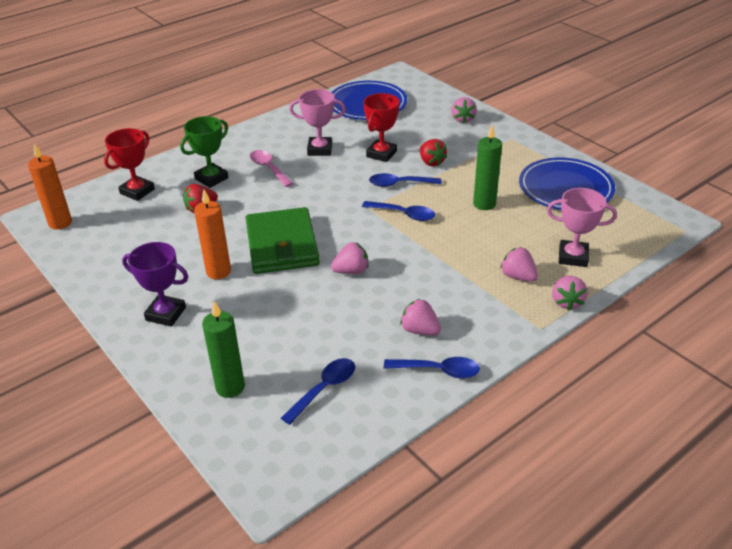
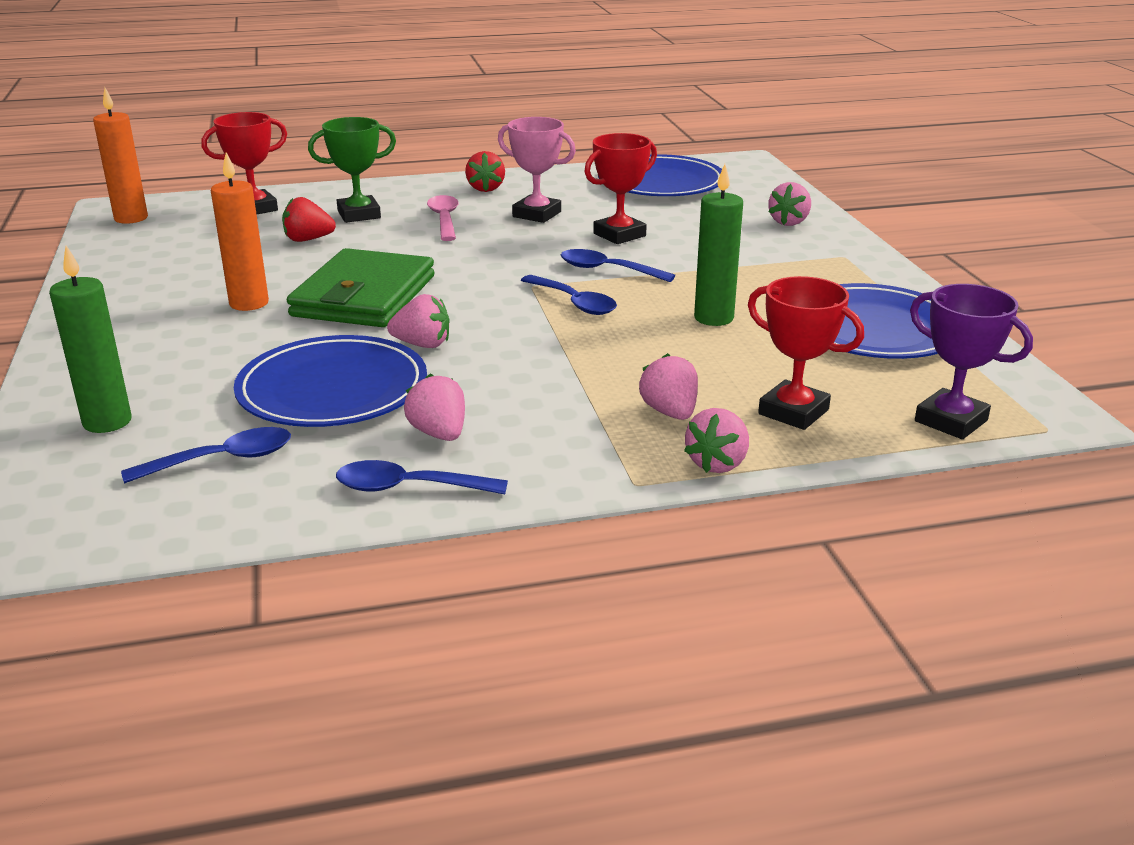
camera: 25 degrees right, 10 degrees down
(166, 314) = (131, 328): purple trophy -> purple trophy (950, 421)
(334, 319) = (332, 389): none -> blue plate
(431, 162) = (684, 257): red strawberry -> red strawberry (485, 188)
(438, 370) = (409, 488): blue spoon -> blue spoon turned 150 degrees clockwise
(573, 257) = (793, 412): pink trophy -> red trophy

